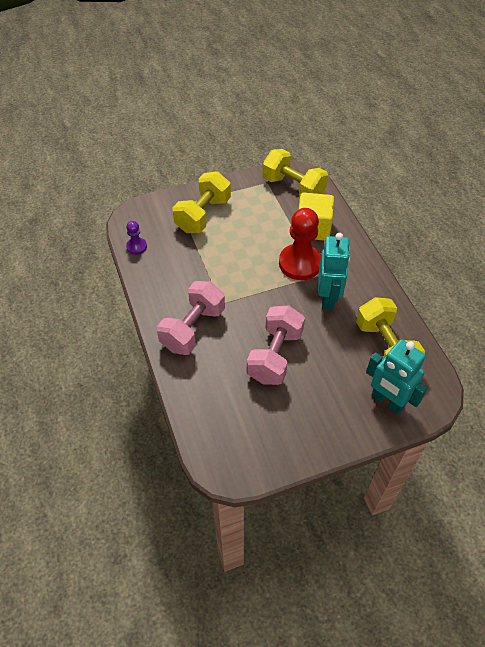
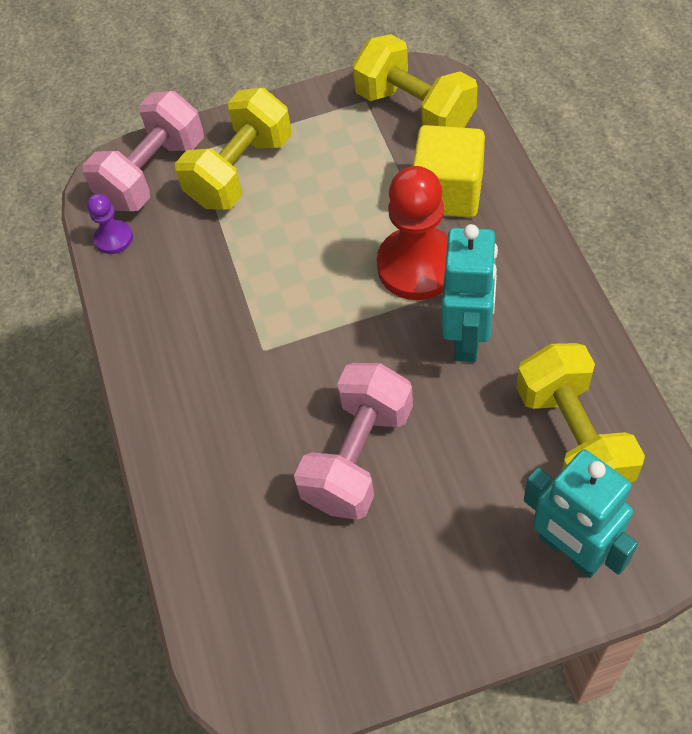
camera: 10 degrees right, 5 degrees up
(193, 329) = (208, 402): pink dumbbell -> pink dumbbell (153, 173)

